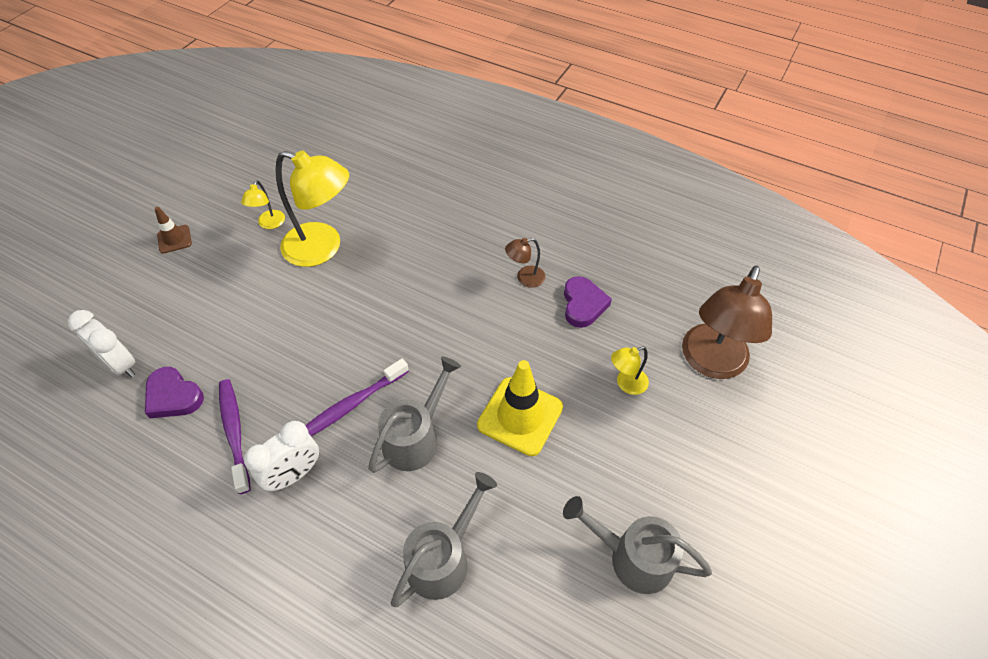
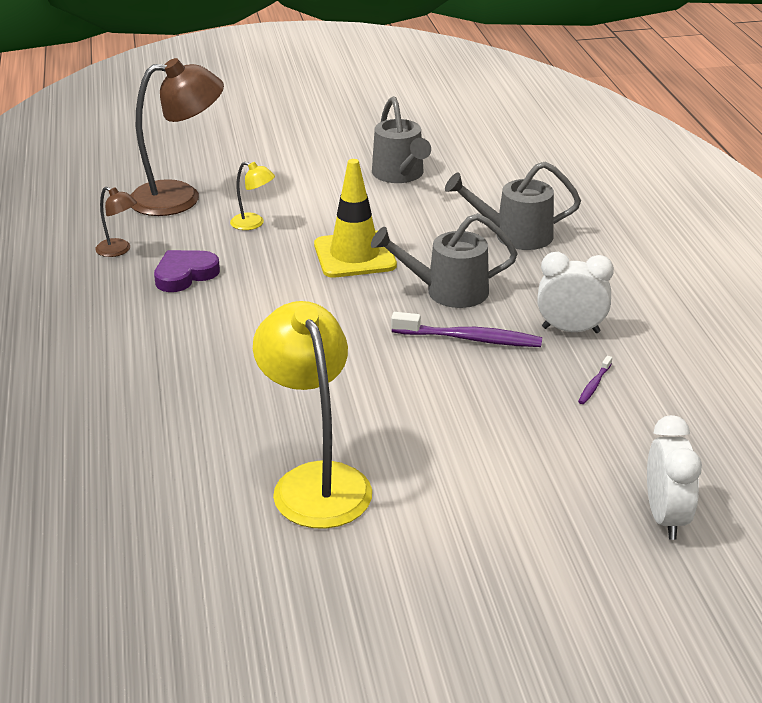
camera: 130 degrees left, 20 degrees down
(173, 396) = (629, 449): purple heart -> none
(174, 239) = (473, 635): brown traffic cone -> none
(235, 433) = (594, 385): purple toothbrush -> purple toothbrush, size x0.49
(269, 224) = (334, 559): yellow lamp -> none
(525, 278) = (188, 319): brown lamp -> brown lamp (119, 250)

